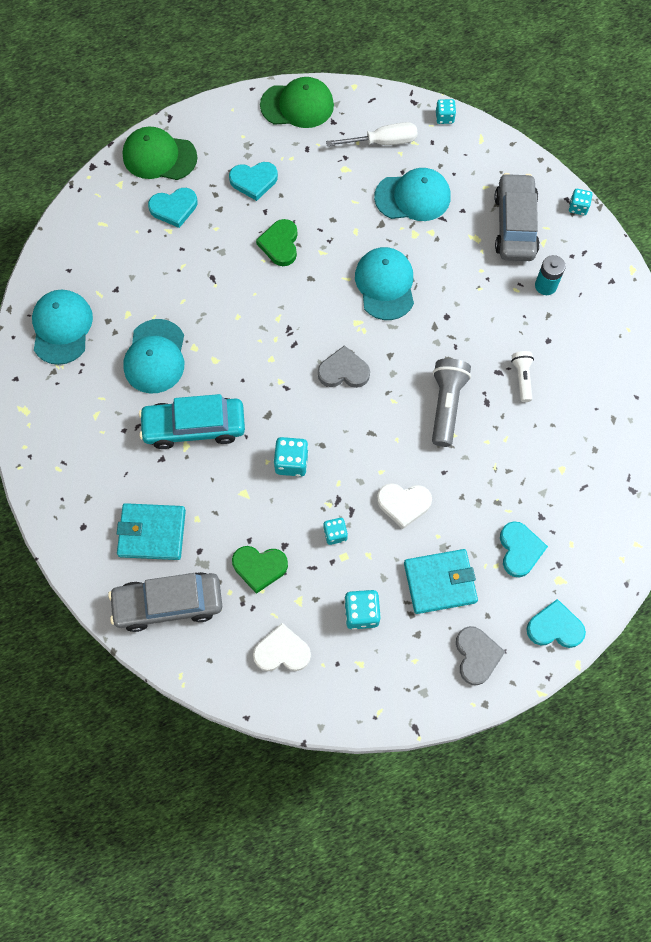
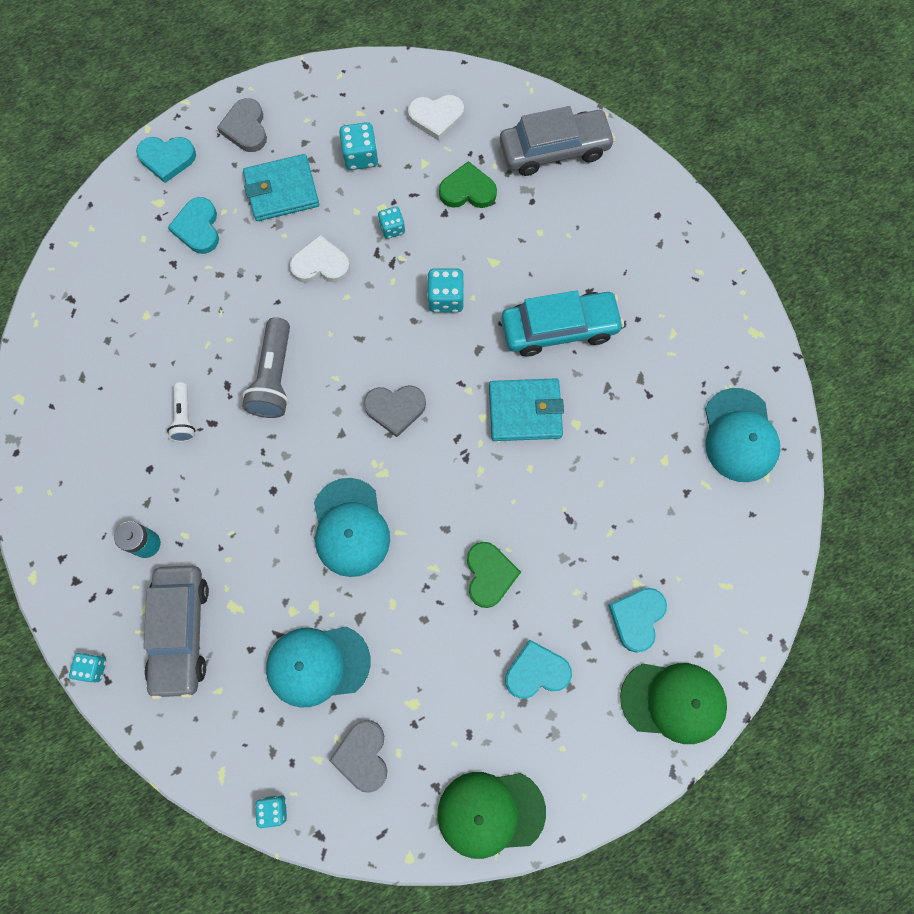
camera: 175 degrees right, 5 degrees up
(152, 533) = (584, 214): turquoise wallet -> turquoise wallet (525, 411)
(155, 357) = (620, 408): turquoise cap -> none
(174, 208) = (637, 618): turquoise heart -> turquoise heart turned 45 degrees counterclockwise
(382, 142) = (362, 755): white screwdriver -> grey heart

